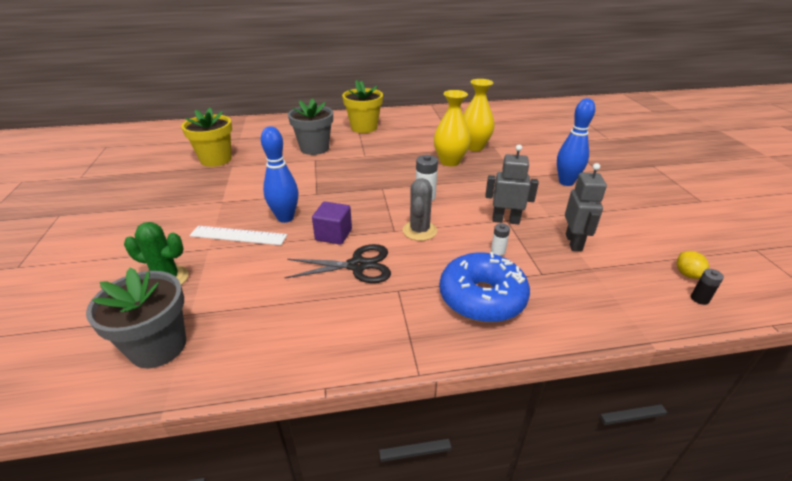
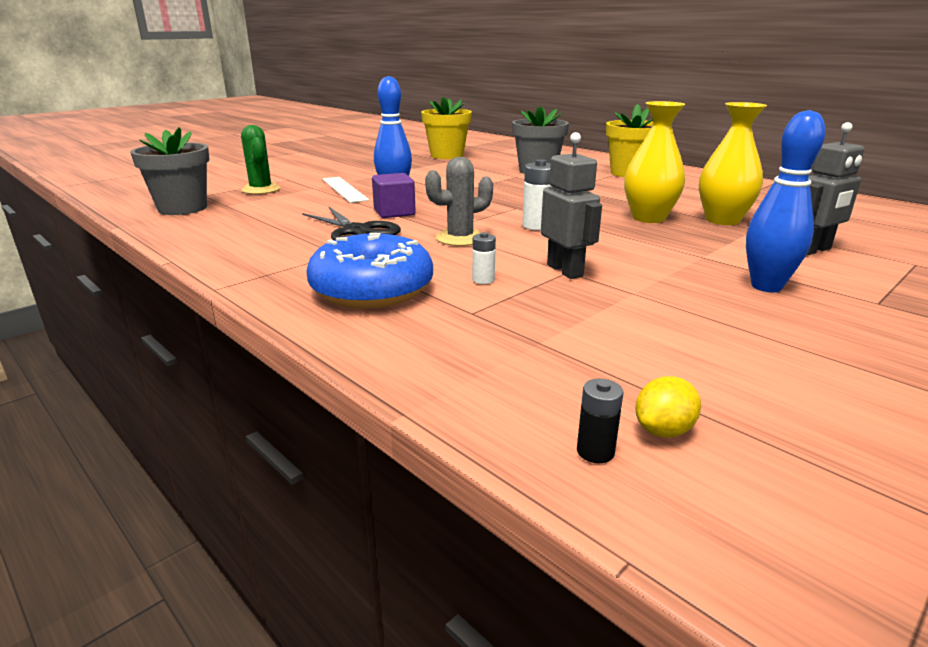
camera: 55 degrees right, 10 degrees down
(574, 242) = (589, 319): grey robot -> grey robot (813, 250)

